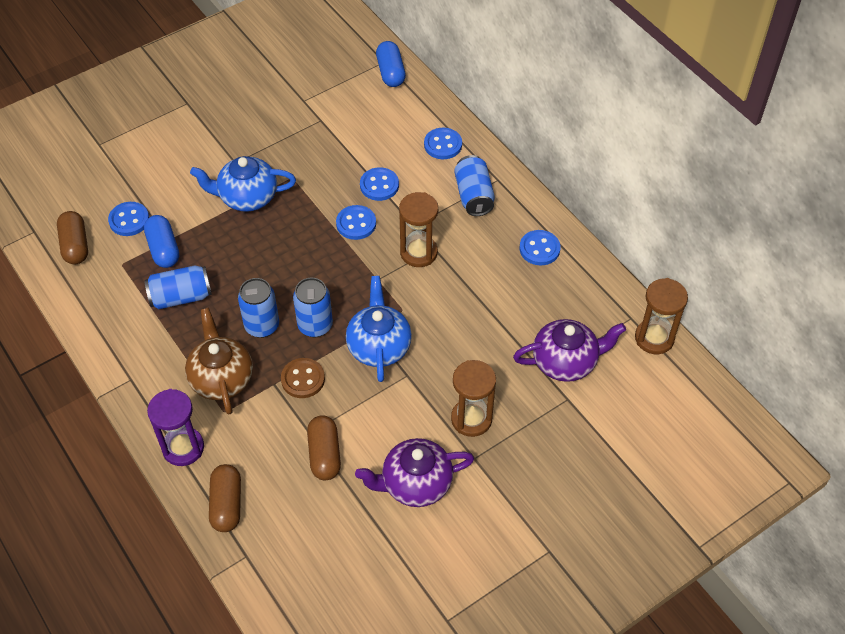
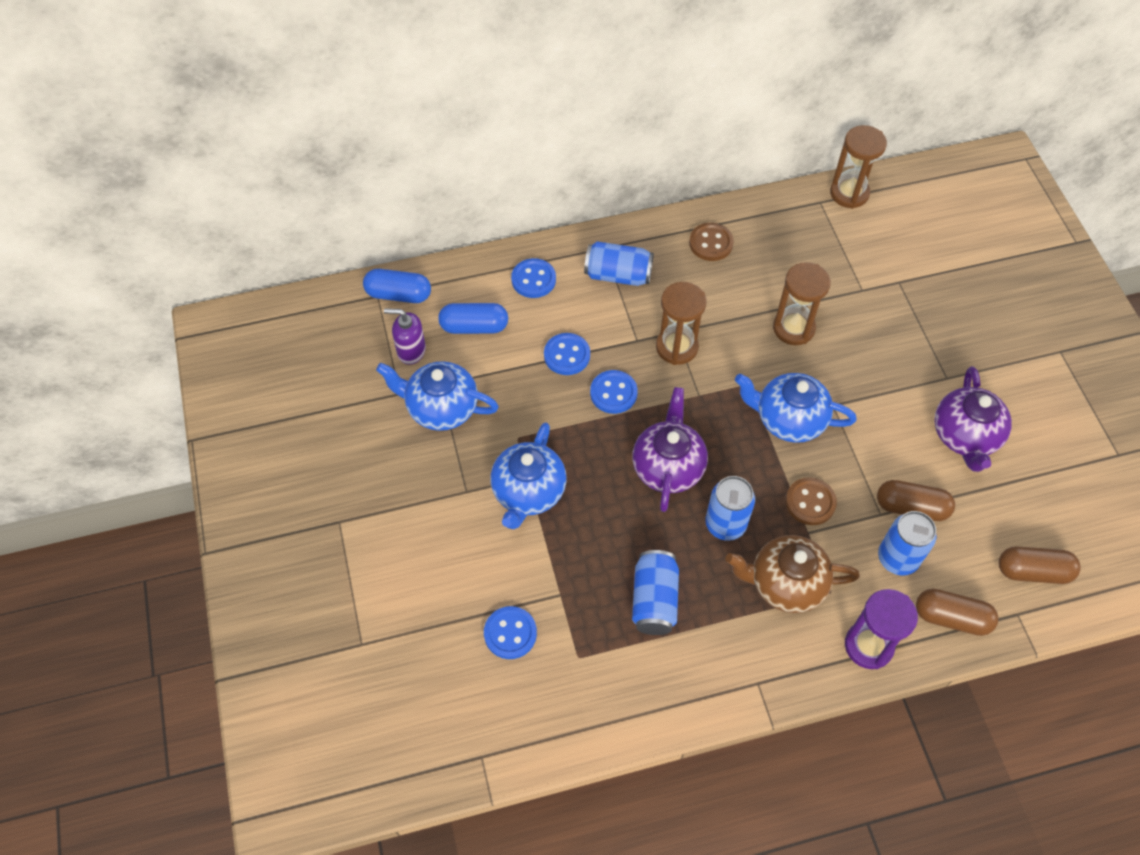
camera: 70 degrees left, 5 degrees up
(75, 245) = (526, 707): brown capsule -> brown capsule (1033, 571)
(163, 249) = (573, 603): blue capsule -> blue capsule (474, 326)
(300, 127) = (441, 408): none -> blue teapot
(315, 325) = (742, 471): blue can -> blue can (897, 558)
(343, 95) = (411, 351): none -> purple soap dispenser
(471, 419) = (901, 366): brown hourglass -> brown hourglass (793, 328)
(539, 249) = (711, 243): blue button -> brown button
(565, 362) = (856, 269): purple teapot -> purple teapot (668, 466)

